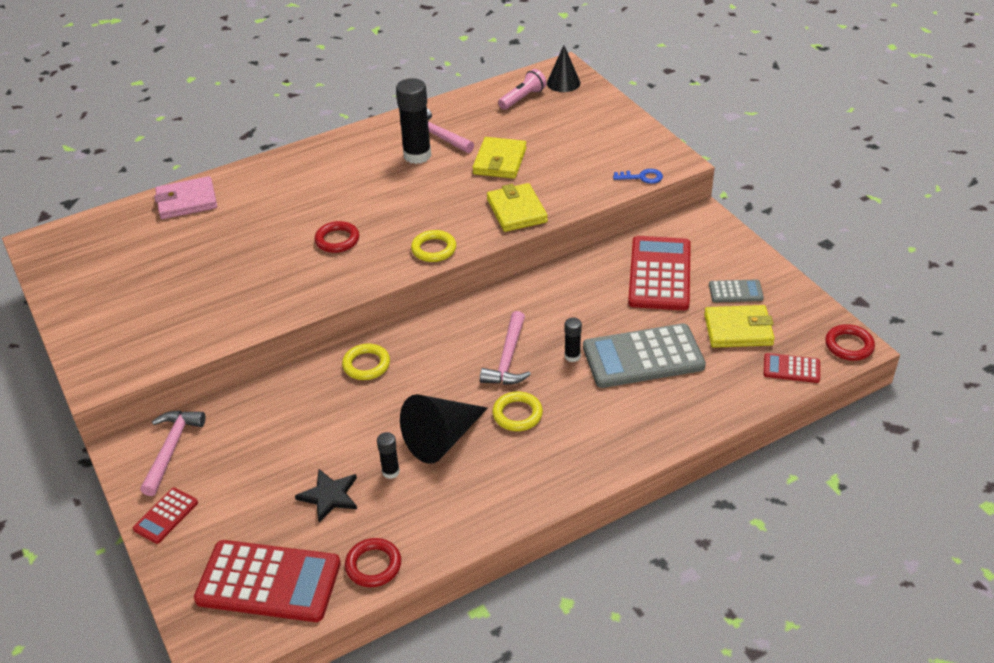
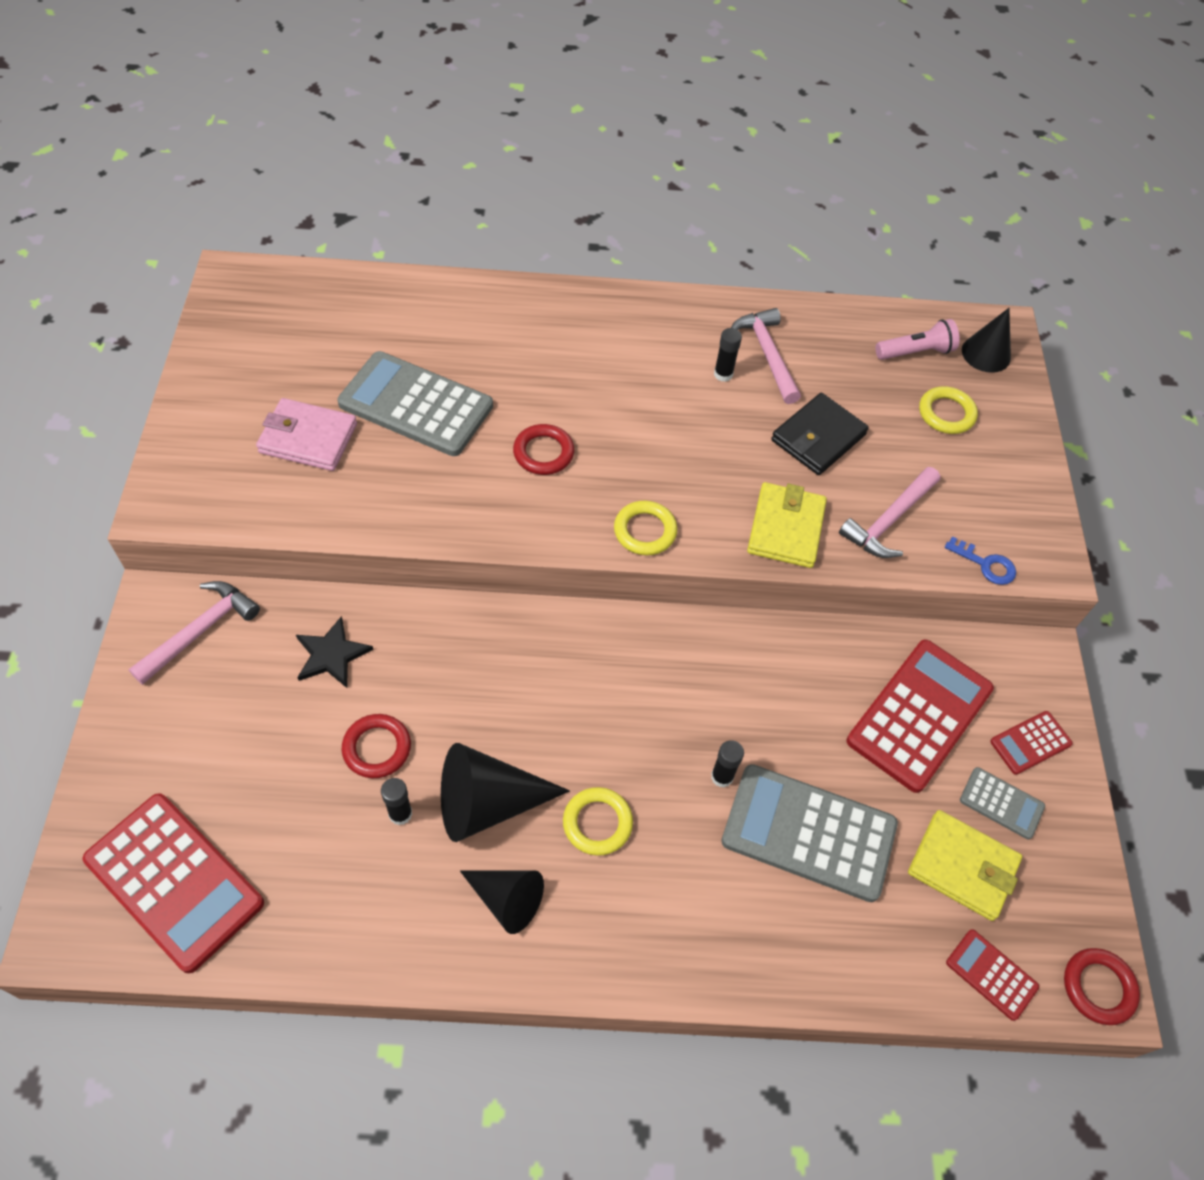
camera: 25 degrees right, 15 degrees up
(166, 516) = (136, 719): red calculator -> red calculator (1030, 743)
(187, 201) = (419, 302): pink wallet -> pink wallet (308, 438)
(231, 253) = (416, 405): none -> grey calculator
(329, 496) = (313, 804): black star -> black star (331, 655)
(366, 365) = (477, 640): yellow ring -> yellow ring (946, 413)
(373, 565) = (293, 935): red ring -> red ring (377, 748)
(417, 155) = (723, 374): black glue stick -> black glue stick, size x0.49
(494, 478) = (507, 900): none -> black cone
(499, 161) = (818, 437): yellow wallet -> black wallet
(508, 358) = (643, 732): pink hammer -> pink hammer (889, 520)

